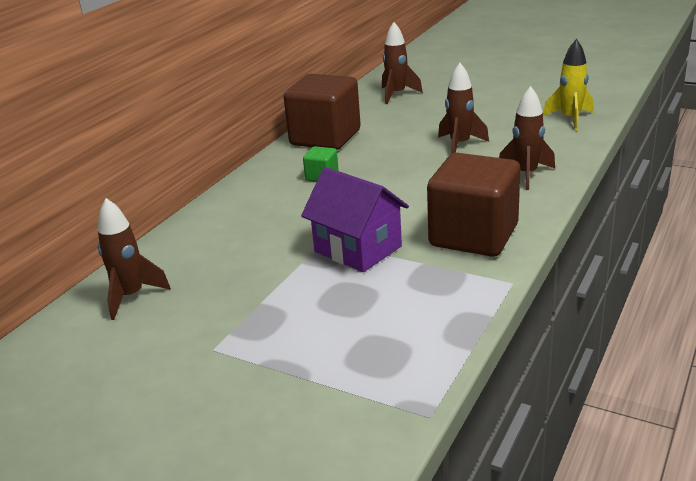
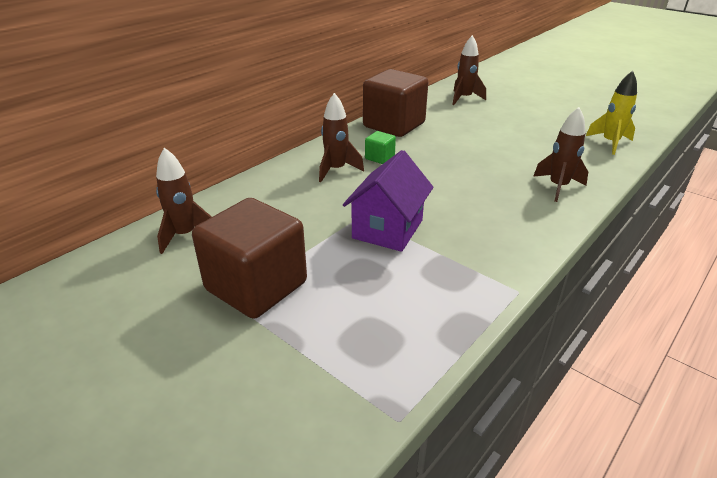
camera: 10 degrees right, 5 degrees up
(358, 249) = (387, 229): purple house -> purple house turned 60 degrees clockwise
(460, 145) = (505, 150): brown rocket -> brown rocket (336, 170)
(473, 235) = (494, 236): brown cube -> brown cube (256, 286)

